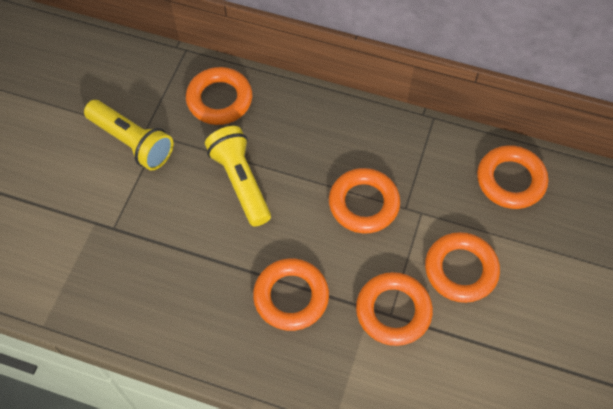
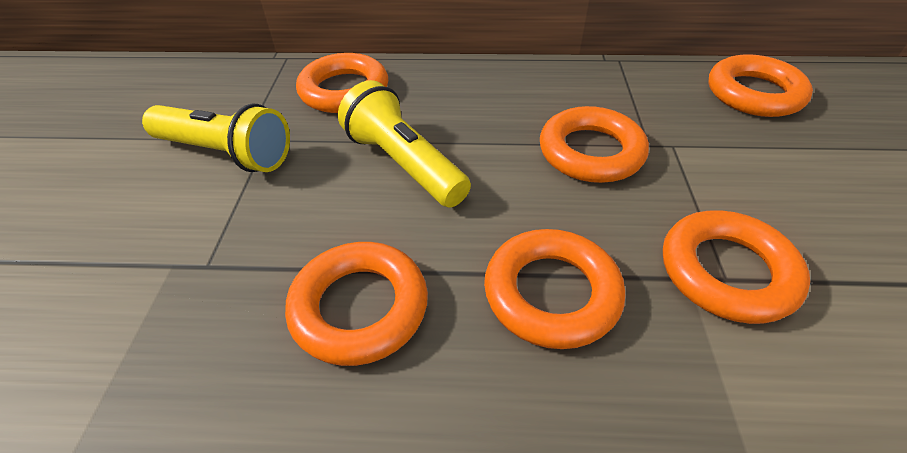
camera: 15 degrees left, 15 degrees down
(461, 270) = (778, 195): orange ring -> orange ring (359, 307)

